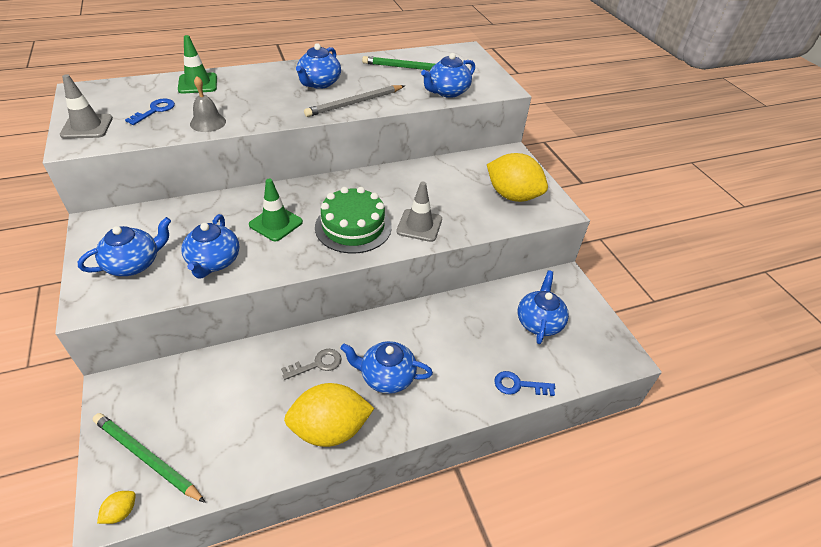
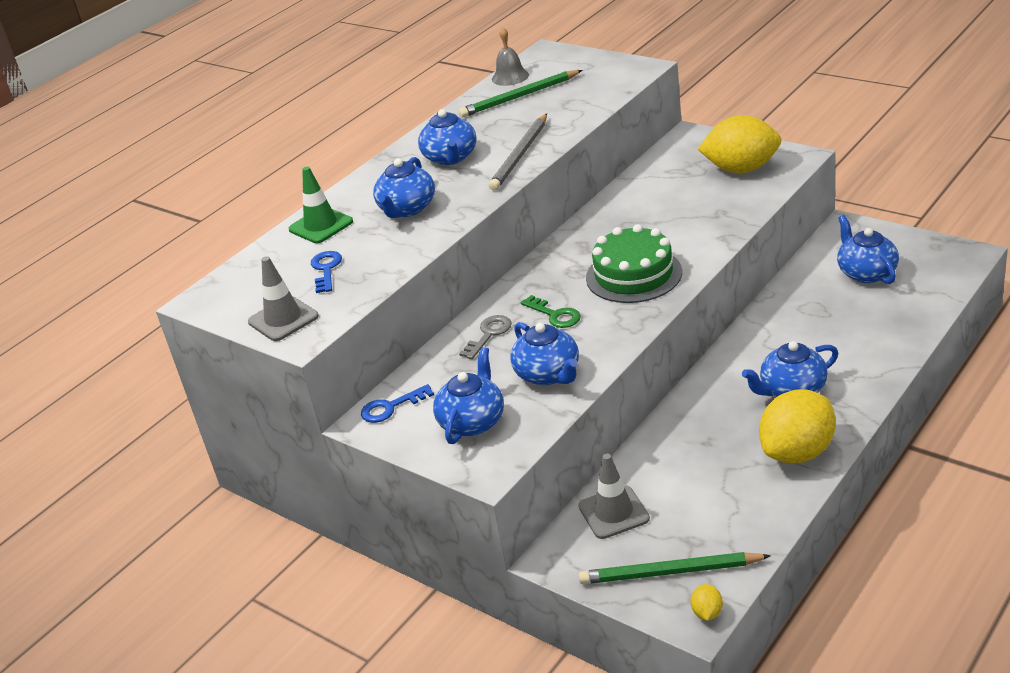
camera: 25 degrees left, 10 degrees down
(208, 122) = (404, 248): grey bell -> grey bell (510, 77)
(276, 223) = (555, 315): green traffic cone -> green key
(317, 364) = (717, 421): grey key -> grey key (489, 334)
(419, 225) = (693, 239): grey traffic cone -> grey traffic cone (613, 512)
(447, 92) = (593, 98): blue teapot -> blue teapot (407, 209)
(518, 385) = (909, 326): blue key -> blue key (391, 407)

